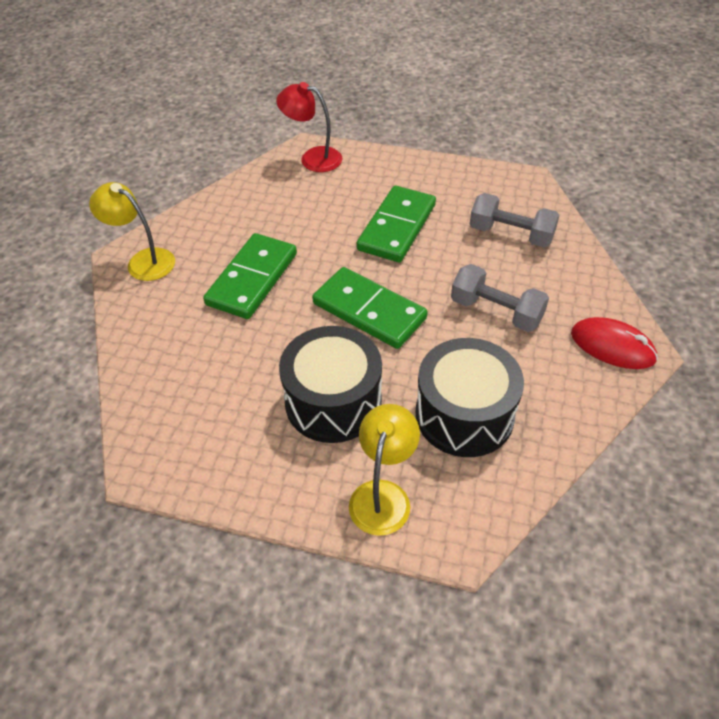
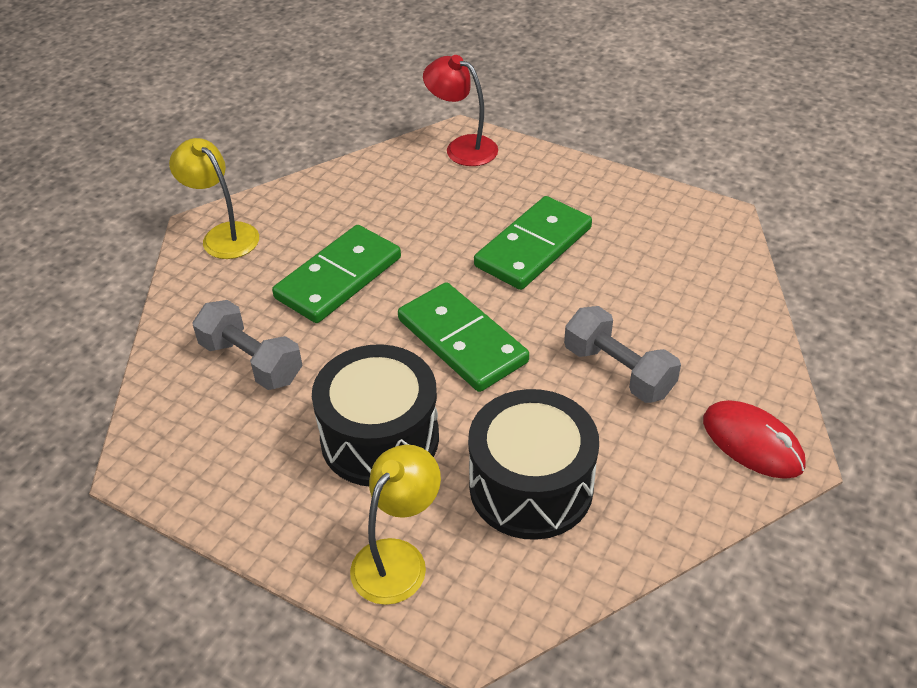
camera: 15 degrees right, 5 degrees down
(511, 234) = (674, 280): grey dumbbell -> grey dumbbell (251, 361)

